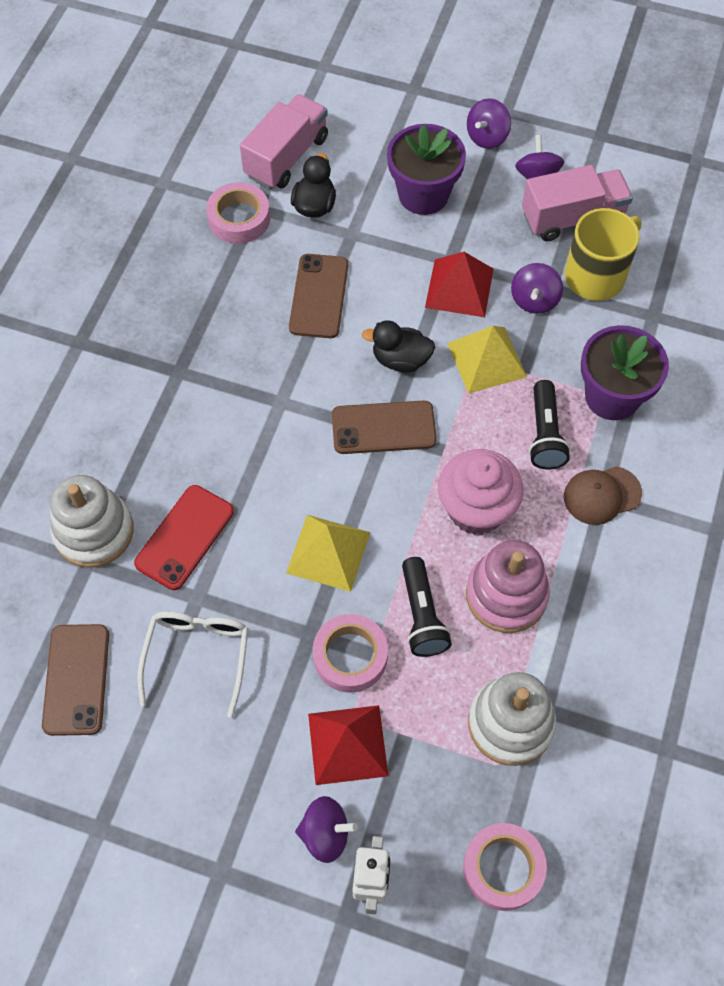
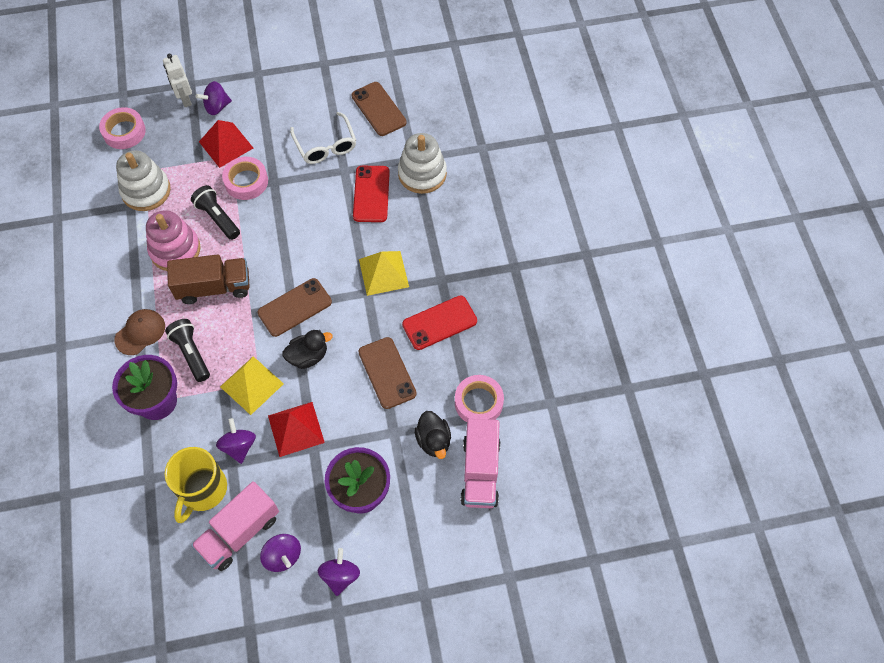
camera: 150 degrees right, 0 degrees up
(219, 321) = (439, 323): none -> red phone
(328, 552) = (287, 224): yellow pyramid -> yellow pyramid (383, 273)
(476, 509) = (214, 287): pink cupcake -> brown truck

